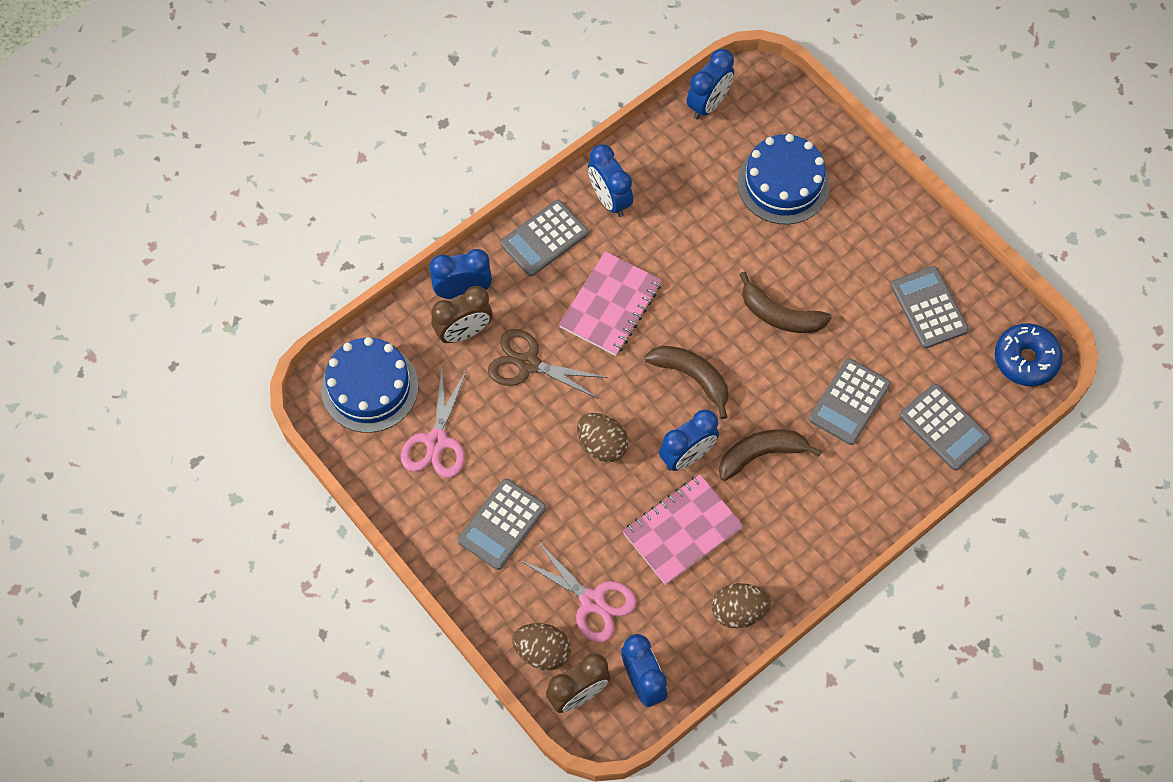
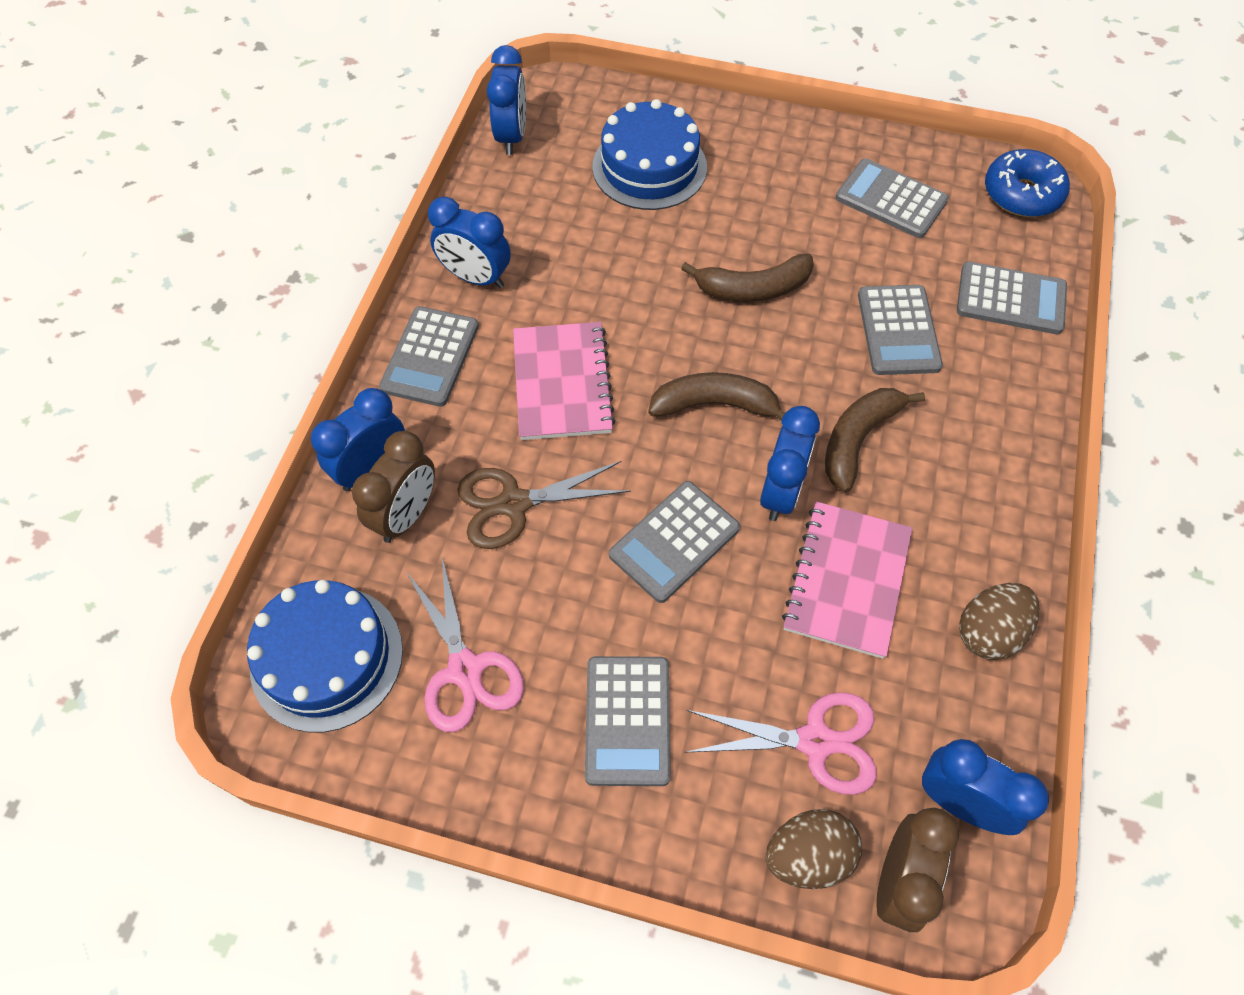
camera: 35 degrees left, 5 degrees down
(602, 445) = (674, 542): brown egg -> grey calculator

